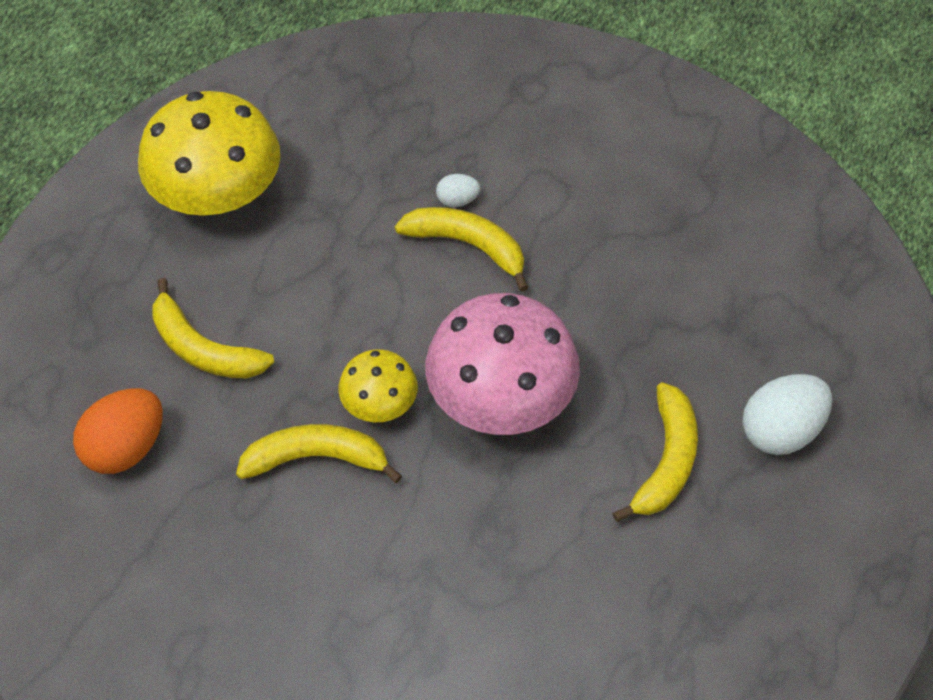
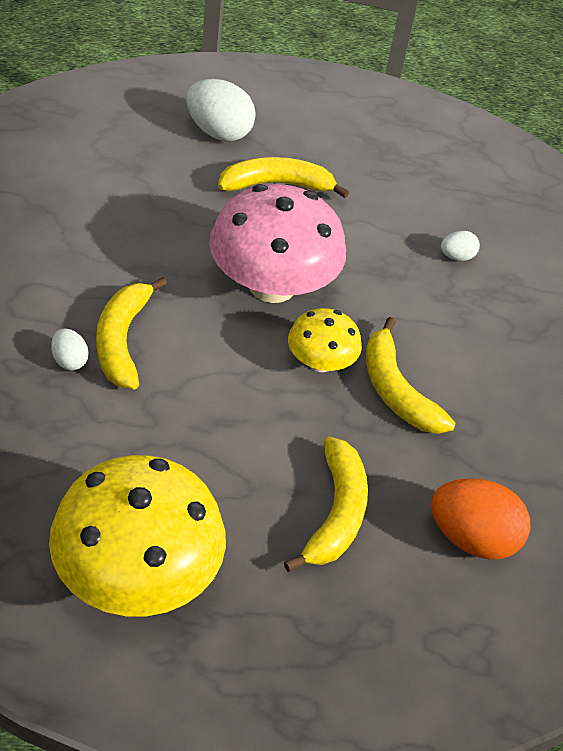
camera: 120 degrees left, 10 degrees down
(486, 615) = (456, 257): none -> white egg

